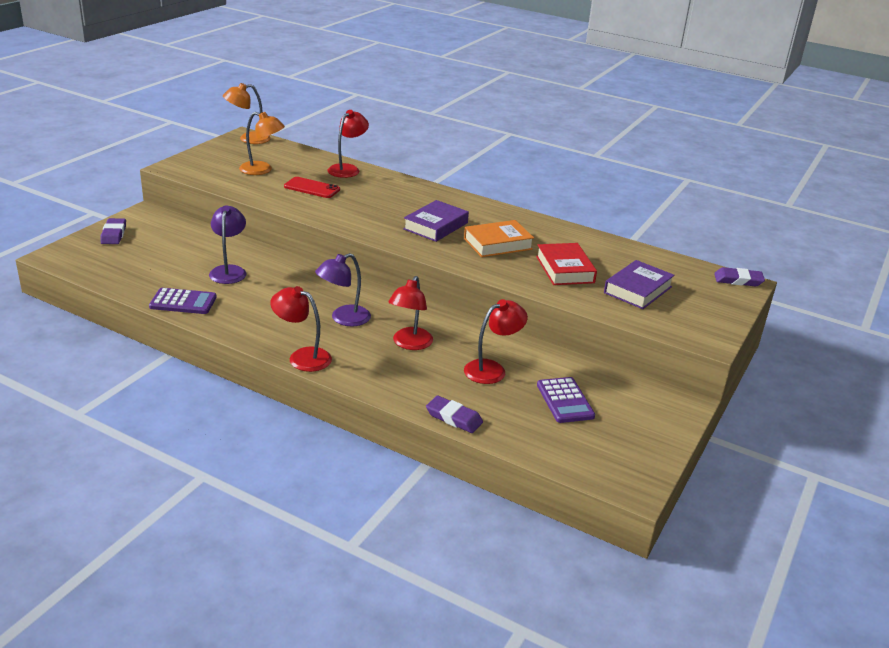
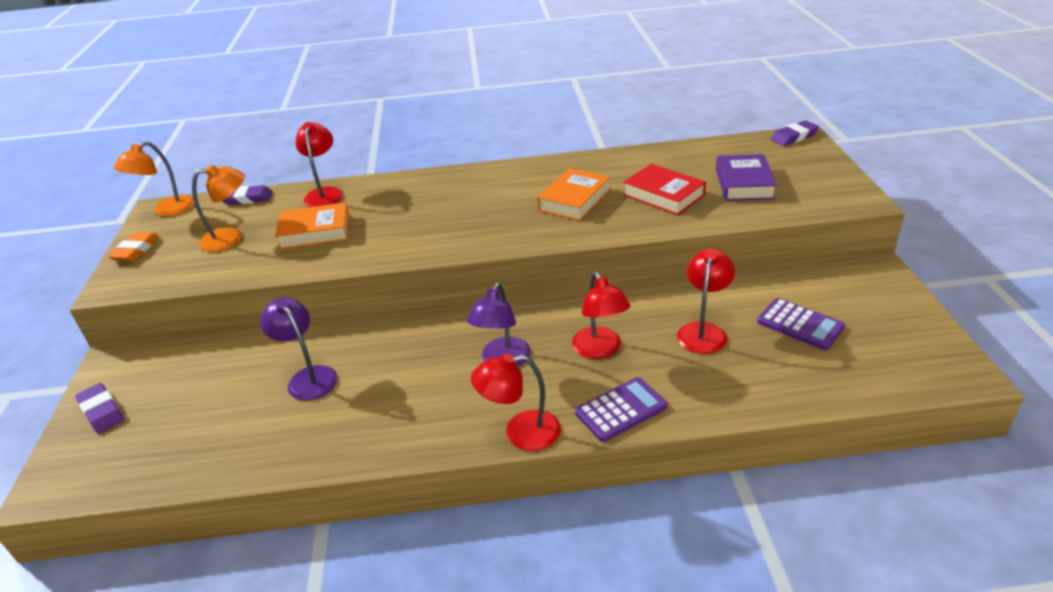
camera: 30 degrees left, 5 degrees up
(183, 302) = (302, 449): purple calculator -> purple calculator (621, 410)
(206, 153) = (136, 250): none -> orange eraser
(312, 188) = (315, 232): red phone -> orange book
(435, 226) = (495, 211): purple book -> none
(454, 418) = (745, 405): purple eraser -> purple eraser (247, 198)

